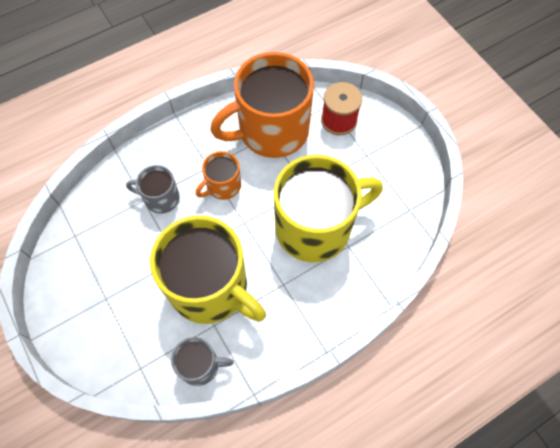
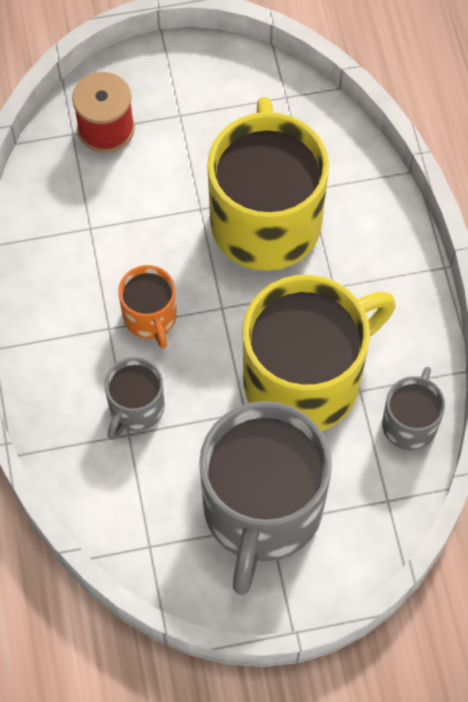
camera: 70 degrees left, 0 degrees up
(113, 291) = (262, 510): none -> grey mug
(272, 131) = (84, 223): orange mug -> none

